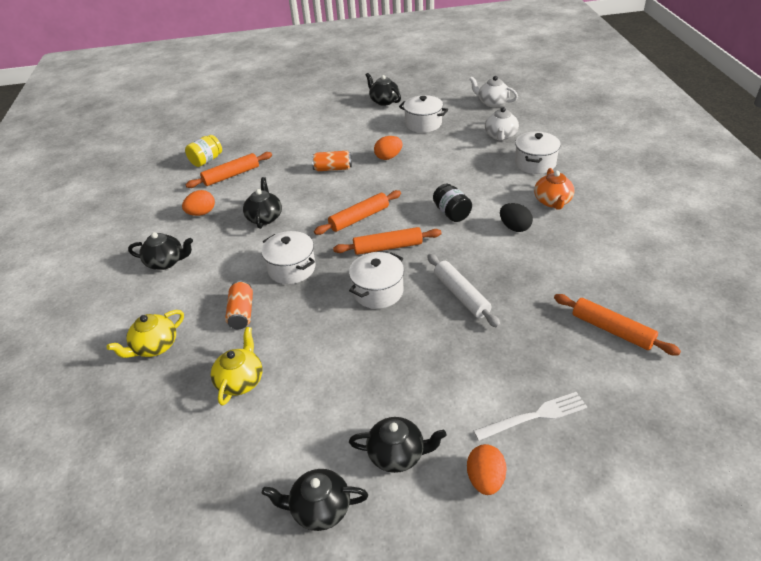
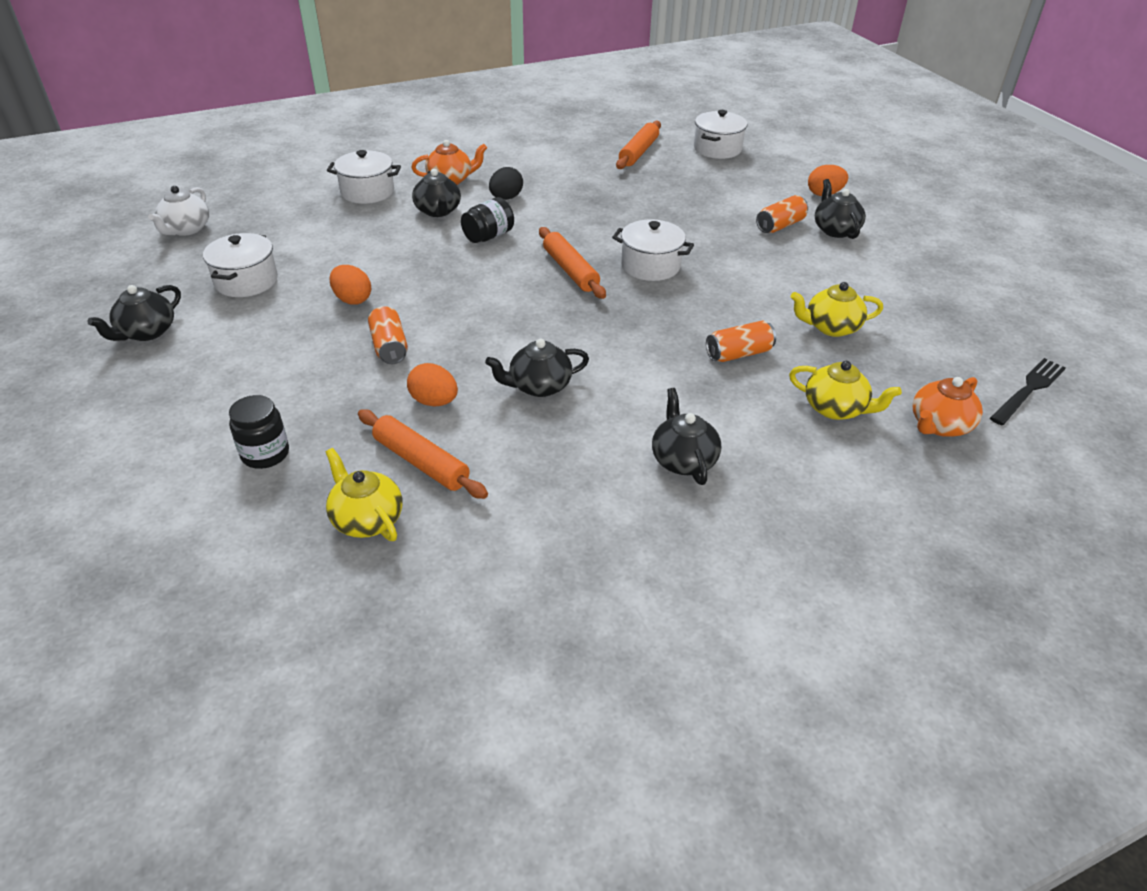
camera: 110 degrees left, 0 degrees up
(82, 490) = (1029, 390): none -> black fork
(97, 400) = (939, 425): none -> orange teapot
(201, 213) = (547, 463): orange egg -> orange egg (434, 401)
(206, 160) = (366, 519): yellow jar -> yellow teapot
(268, 135) = (265, 454): none -> black jar
(291, 268) = (641, 334): white pot -> white pot (717, 149)
(319, 509) = (912, 256): black teapot -> black teapot (438, 211)
(359, 218) = (517, 300): orange rolling pin -> none
(420, 405) = (780, 225): none -> orange can
(461, 295) = (631, 219): white rolling pin -> none
(500, 136) = (294, 217): white teapot -> none
(534, 416) = (753, 179): white fork -> none

